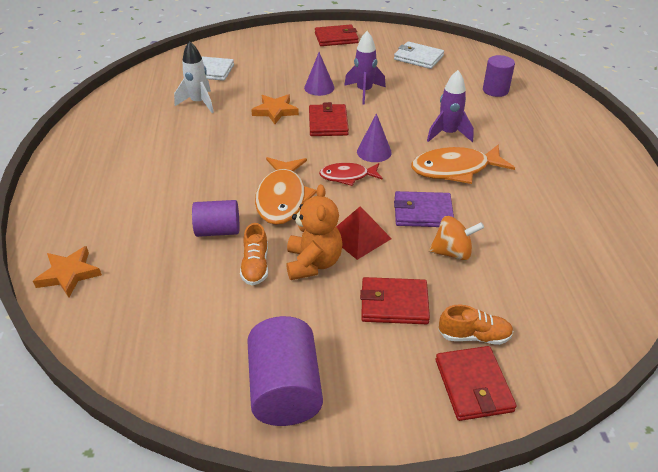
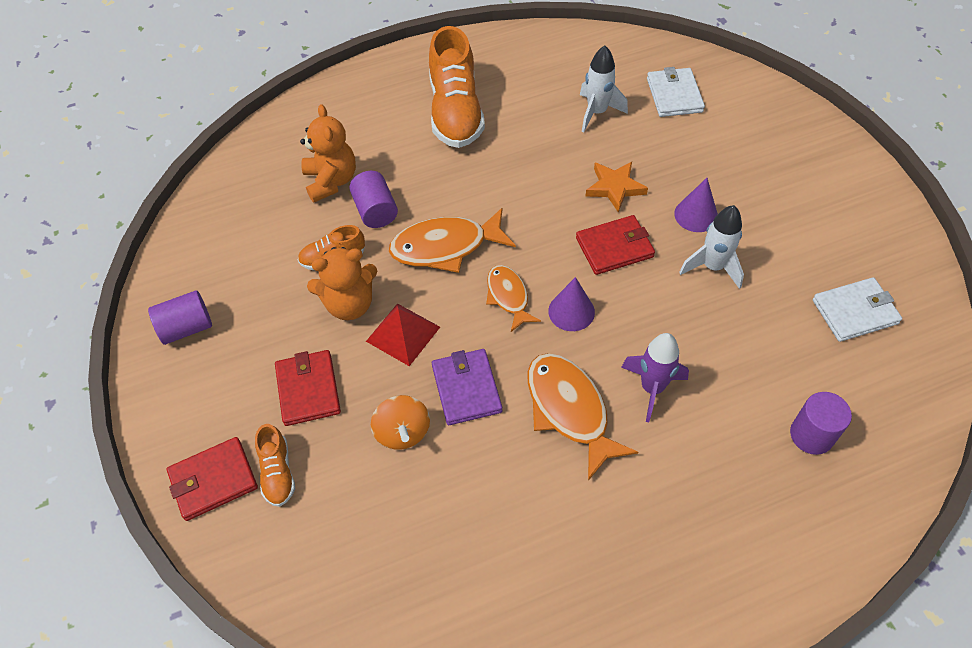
camera: 75 degrees right, 15 degrees up
(69, 274) = (288, 130): orange star -> none
(139, 166) = (455, 112): none -> orange shoe
(162, 253) = (331, 181): none -> orange teddy bear
(285, 389) = (187, 327): purple cylinder -> purple cylinder, size x0.65
(336, 38) = (850, 196): red wallet -> none
(347, 176) = (508, 296): red fish -> orange fish
(364, 92) = (712, 267): purple rocket -> white rocket
(418, 58) = (855, 312): white wallet -> white wallet turned 60 degrees clockwise

